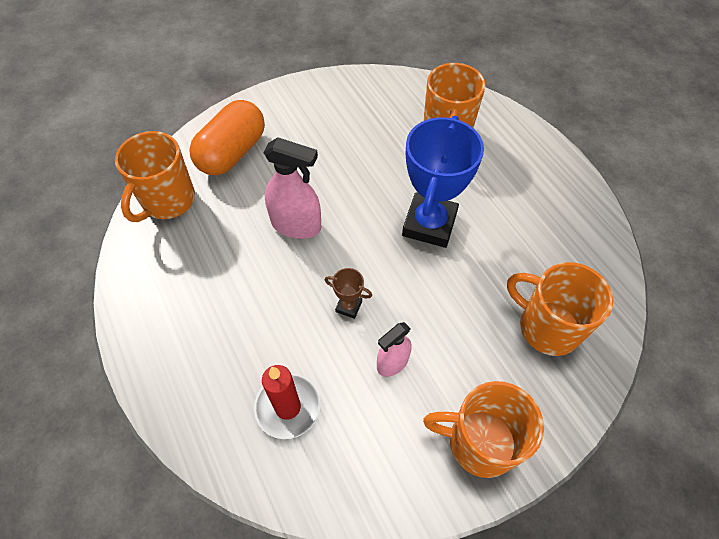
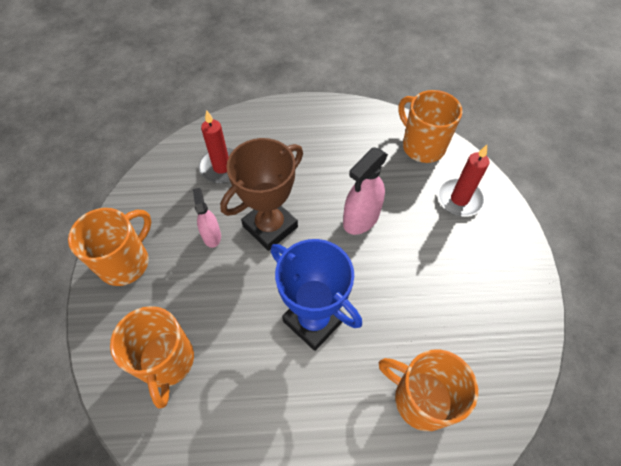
camera: 115 degrees right, 0 degrees up
(232, 152) = (459, 199): orange capsule -> red candle
(348, 306) = (270, 226): brown trophy -> brown trophy, size x2.37
(547, 327) = (167, 362): orange mug -> orange mug turned 105 degrees clockwise

